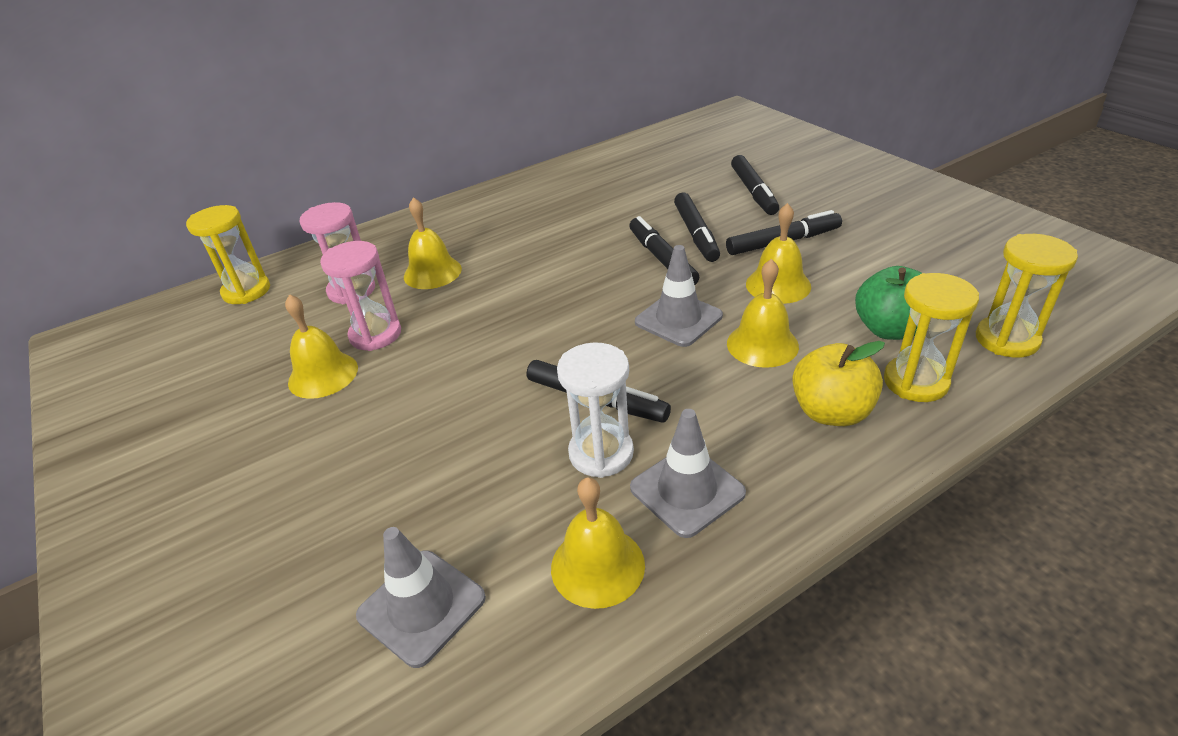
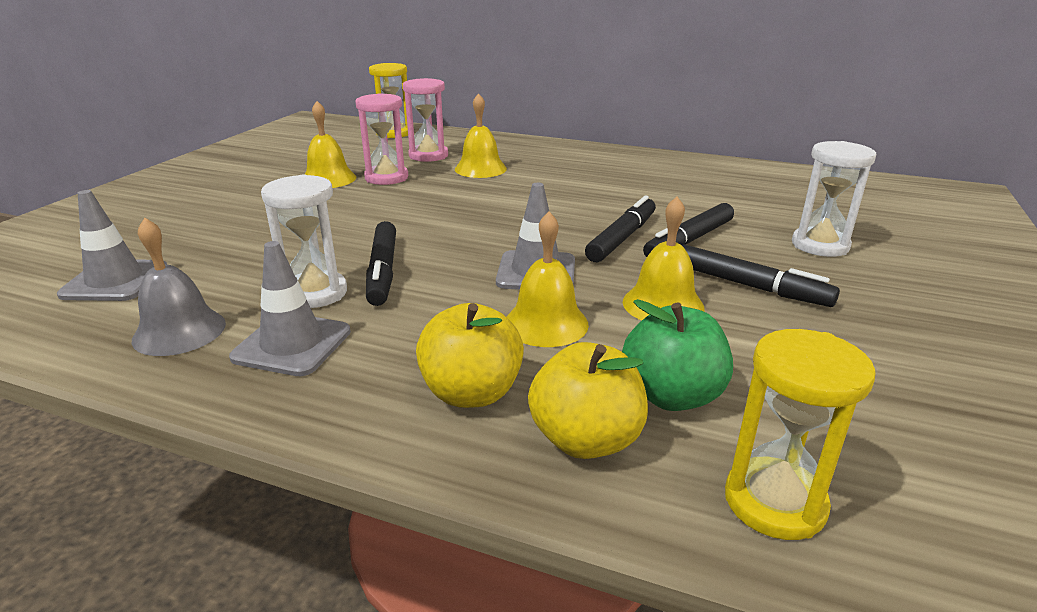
camera: 50 degrees right, 10 degrees down
(597, 566) = (179, 331): yellow bell -> grey bell
(753, 192) = (820, 245): black marker -> white hourglass
(915, 382) = (586, 439): yellow hourglass -> yellow apple

